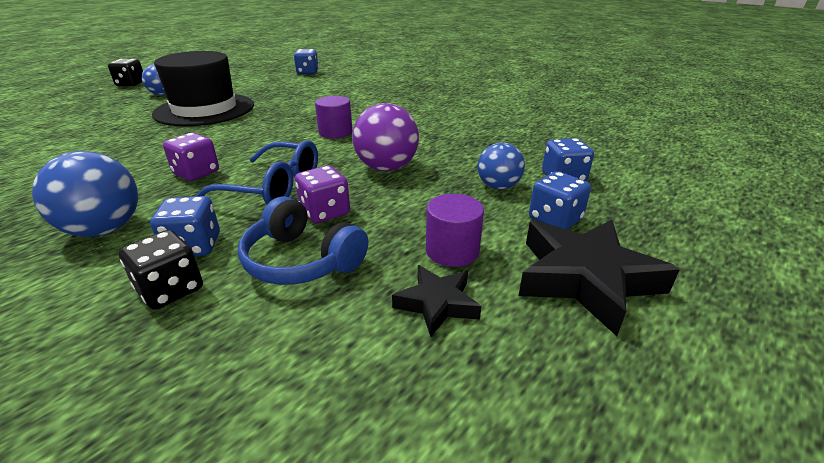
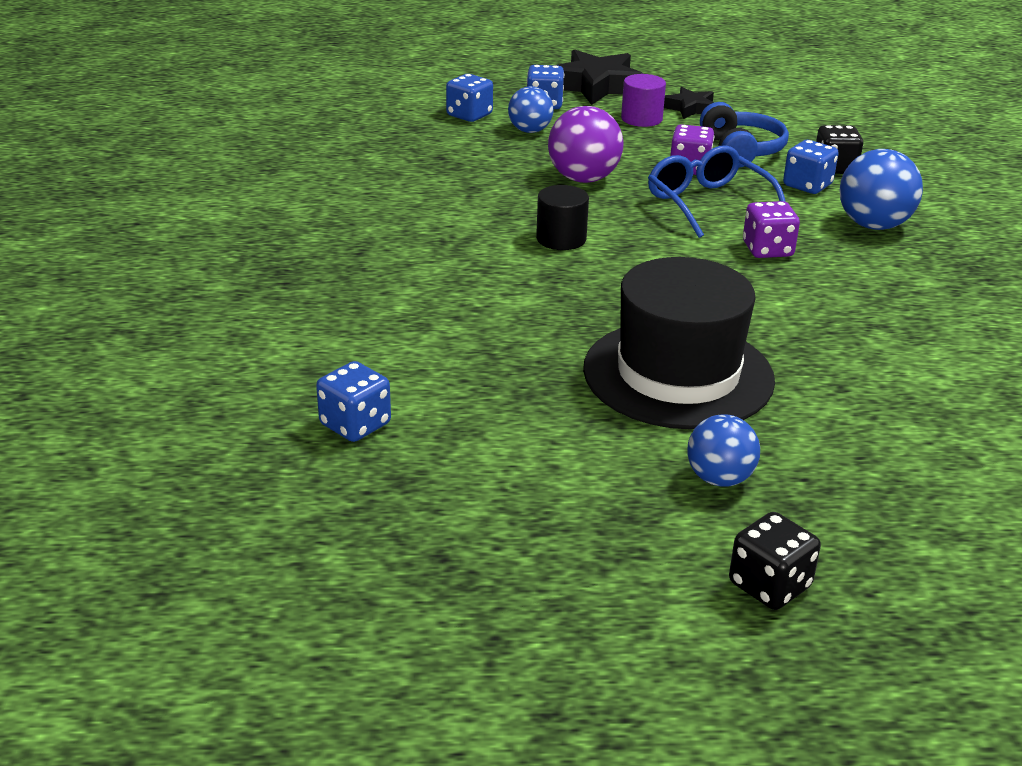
camera: 135 degrees left, 0 degrees up
(335, 132) = (561, 239): purple cylinder -> black cylinder

